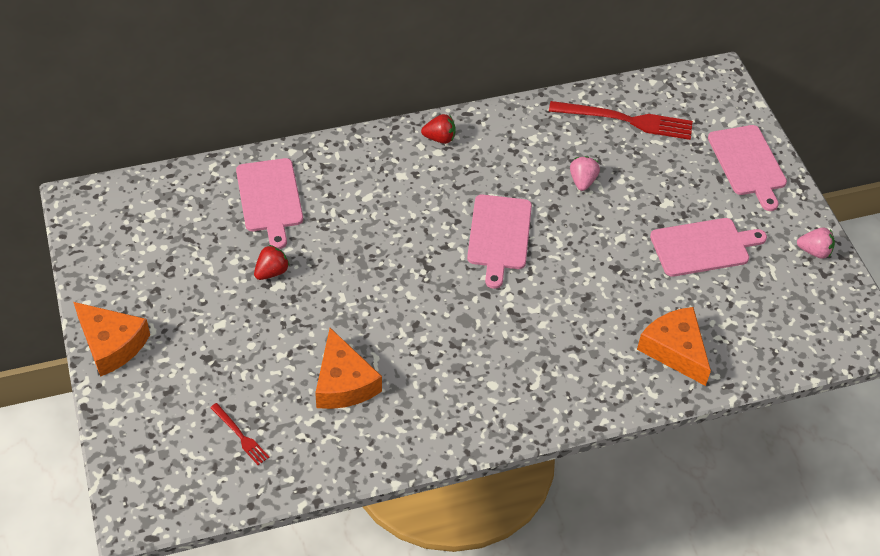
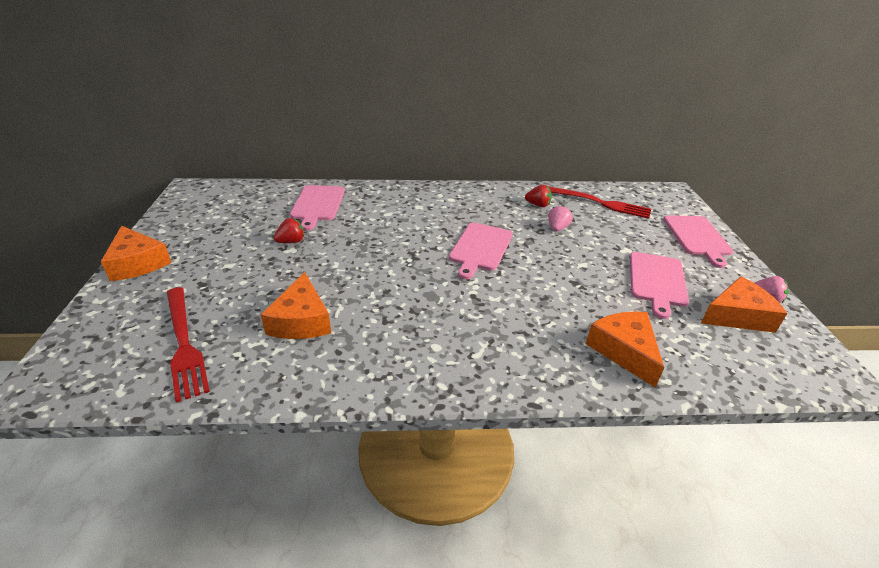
camera: 15 degrees right, 15 degrees down
(240, 436) = (184, 343): red fork -> red fork, size x2.06
(439, 138) = (455, 193): red strawberry -> red strawberry (538, 205)
(703, 247) = (657, 281): pink cutting board -> pink cutting board turned 105 degrees clockwise
(785, 280) = (737, 315): none -> orange cheese

